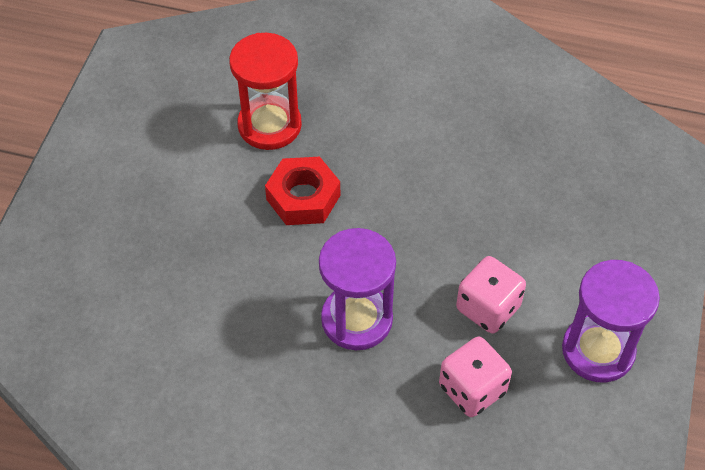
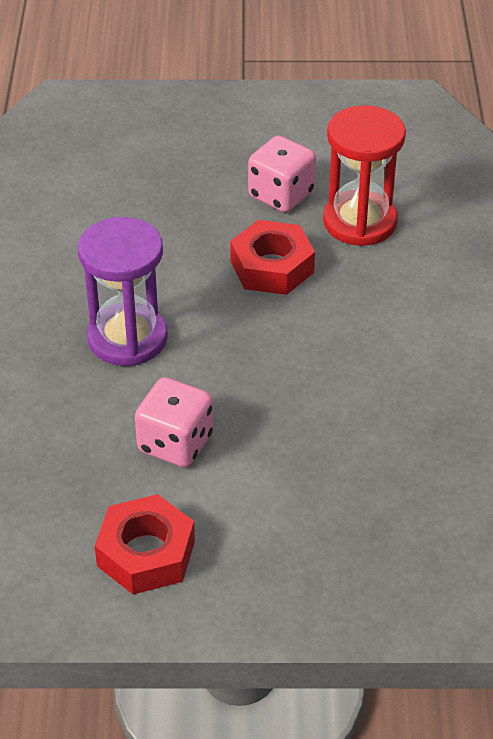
camera: 75 degrees right, 10 degrees down
(472, 389) = (64, 446): pink dice -> pink dice (281, 195)
(598, 350) = (146, 553): purple hourglass -> red nut

